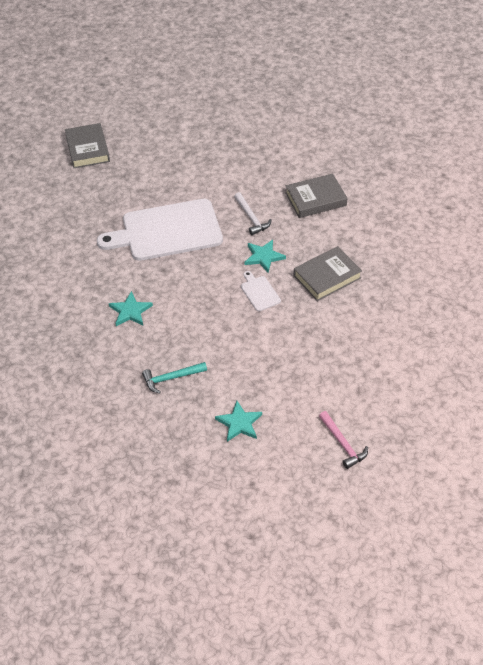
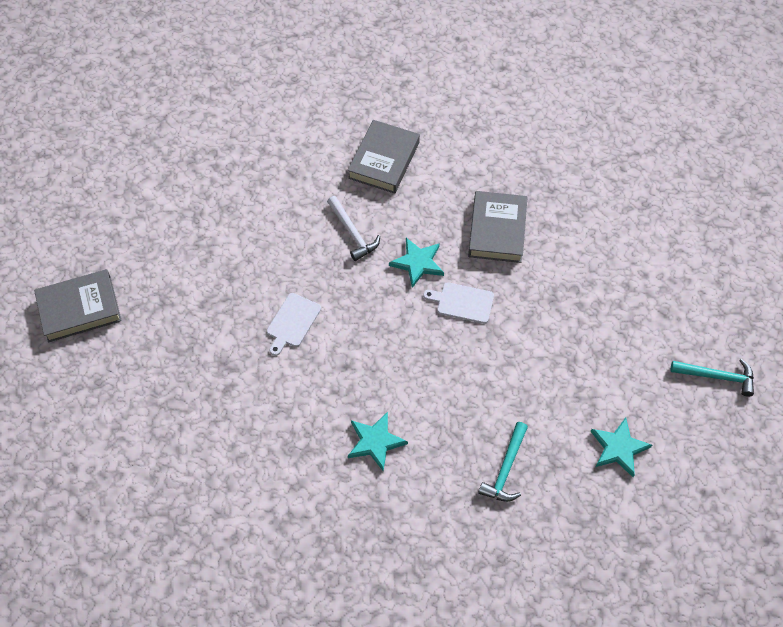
camera: 50 degrees left, 10 degrees up
(87, 149) = (79, 309): grey book -> grey book turned 45 degrees counterclockwise
(167, 231) = (292, 322): white cutting board -> white cutting board, size x0.41
(251, 218) = (352, 233): white hammer -> white hammer turned 45 degrees clockwise
(343, 444) = (717, 376): pink hammer -> turquoise hammer

